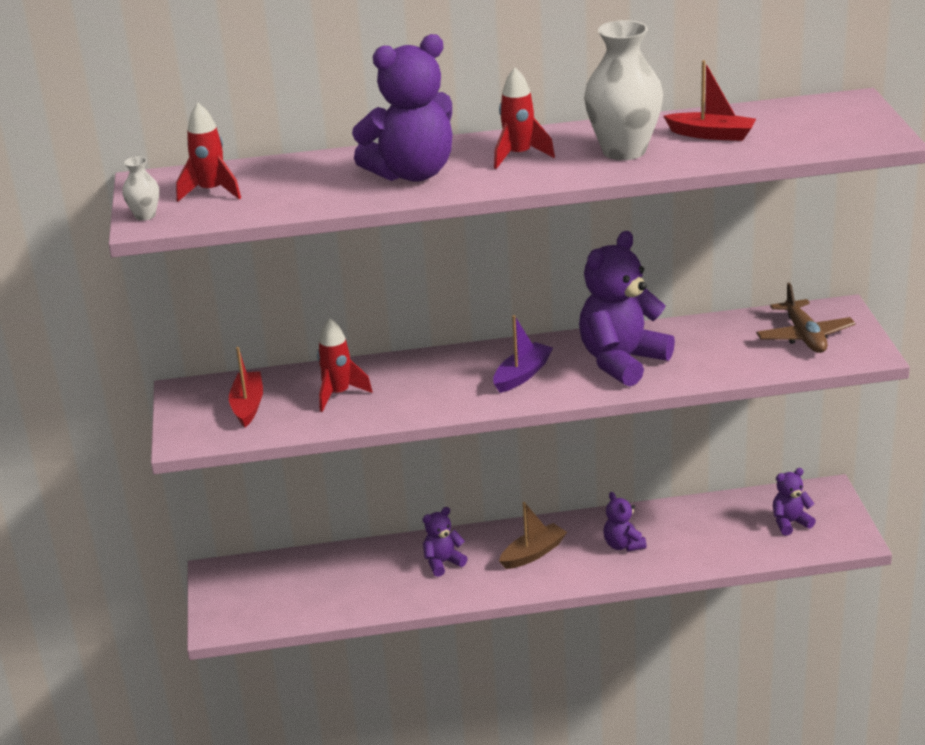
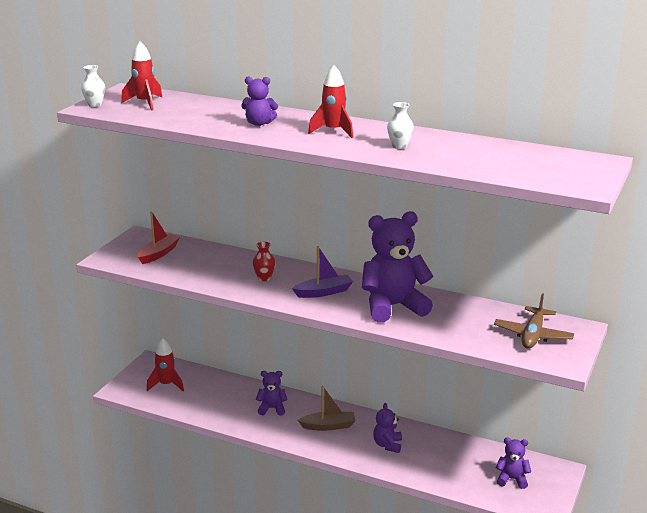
camera: 30 degrees right, 5 degrees down
(338, 394) = (211, 265): red rocket -> red rocket (166, 385)
(412, 173) = (259, 123): purple teddy bear -> purple teddy bear, size x0.49
(428, 385) = (264, 278): none -> red vase
(624, 151) = (399, 146): white vase -> white vase, size x0.45
(712, 135) = (470, 153): red boat -> none

